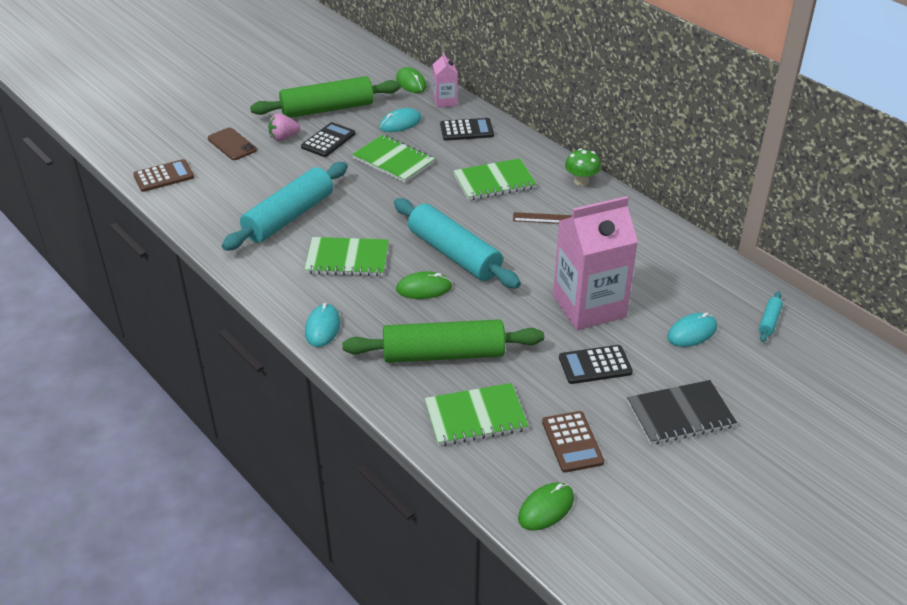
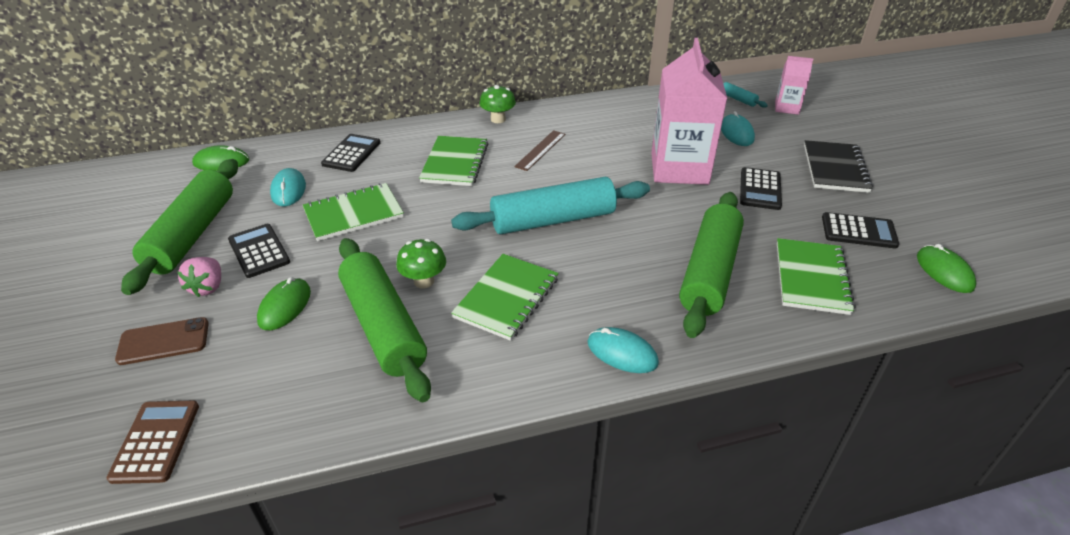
camera: 65 degrees left, 0 degrees up
(289, 217) = (383, 326): turquoise rolling pin -> green rolling pin
(341, 217) = (424, 281): none -> green mushroom
(424, 288) = (596, 255): green mouse -> green mouse (285, 306)
(445, 101) = (284, 151): pink carton -> pink carton (787, 107)
(572, 442) = (858, 231): brown calculator -> black calculator

